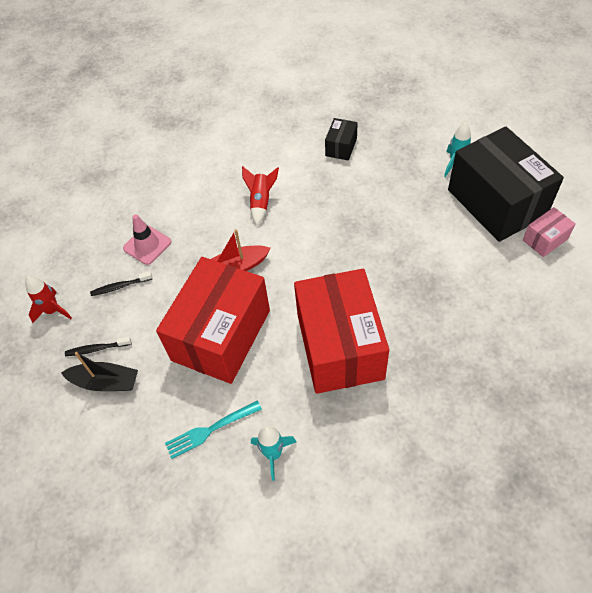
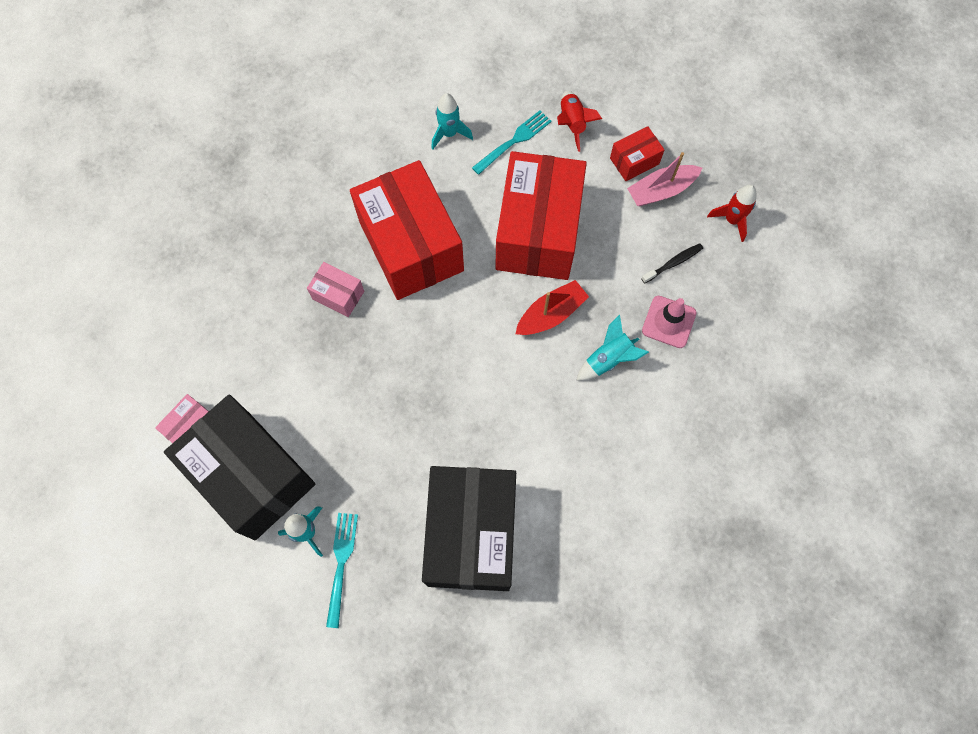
camera: 160 degrees right, 15 degrees up
(97, 349) = (661, 191): black toothbrush -> pink boat
(105, 382) = (634, 161): black boat -> red box
(205, 229) = (608, 359): none -> turquoise rocket
(261, 202) = (553, 414): red rocket -> red rocket (572, 123)
(341, 147) = (471, 534): black box -> black box, size x2.32
(414, 316) = (338, 295): none -> pink box
(433, 145) = (341, 564): none -> turquoise fork

